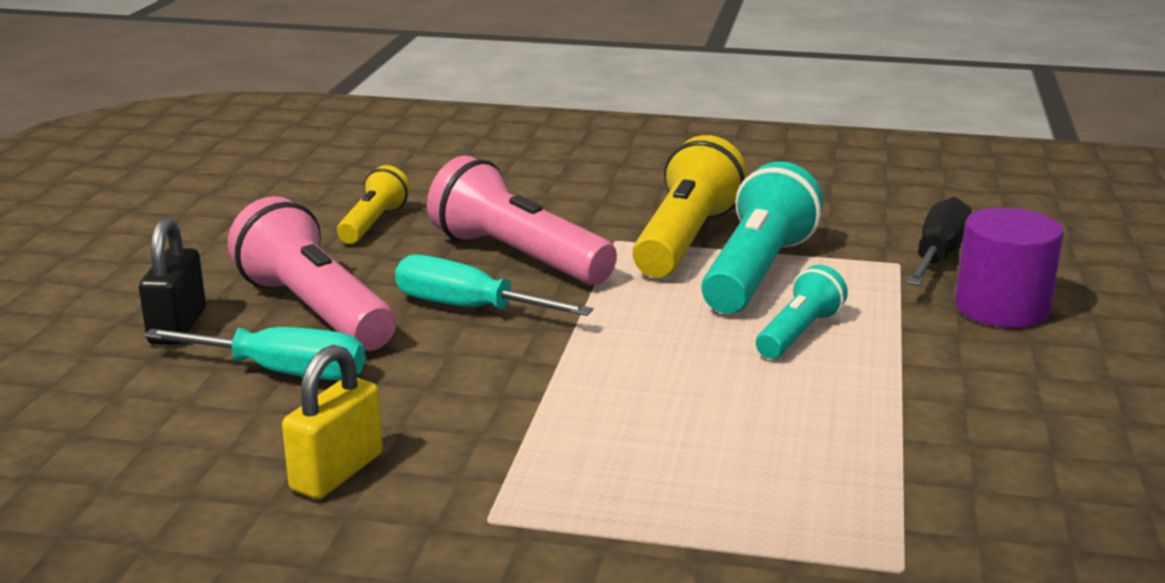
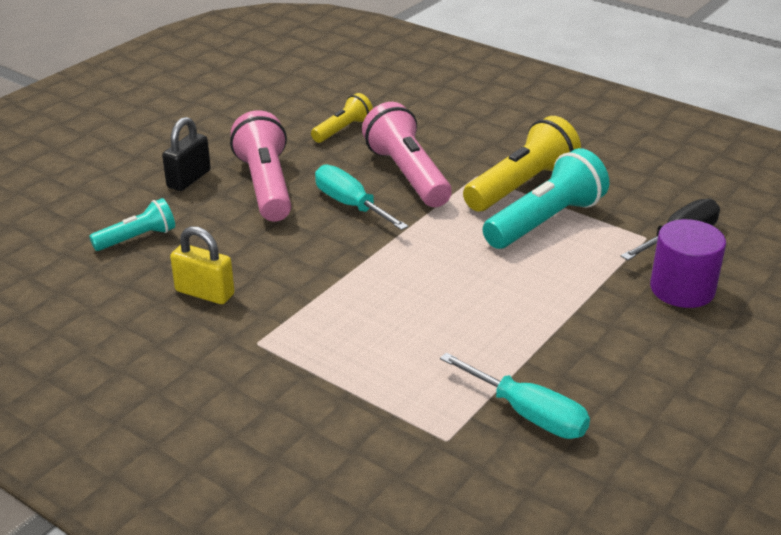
camera: 25 degrees right, 10 degrees up
(282, 372) = (221, 223): turquoise screwdriver -> turquoise screwdriver (528, 414)
(337, 472) = (205, 293): yellow padlock -> yellow padlock turned 60 degrees clockwise
(798, 333) = (530, 273): turquoise flashlight -> turquoise flashlight (137, 238)

